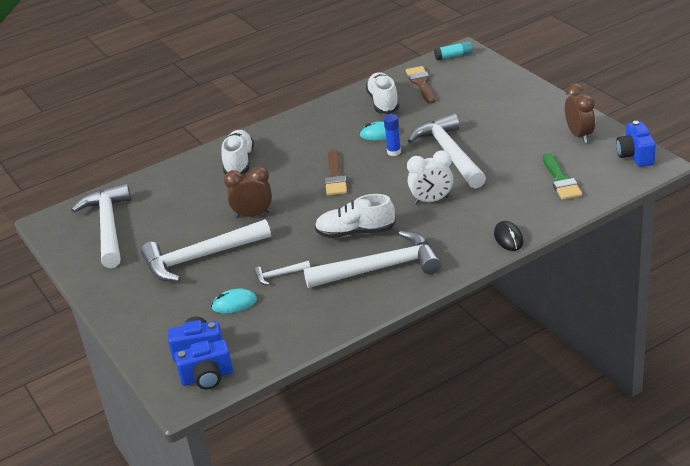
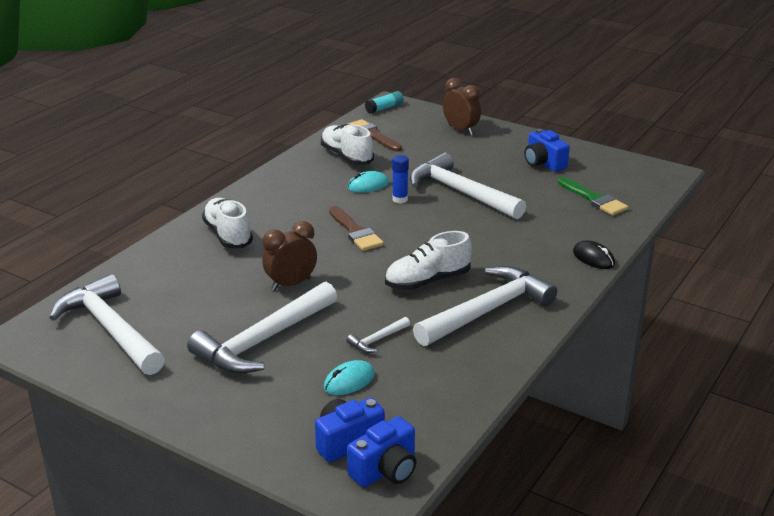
camera: 30 degrees left, 5 degrees down
(432, 200) = (482, 237): white clock -> none
(579, 135) = (573, 159): brown clock -> brown clock (460, 130)
(635, 155) = (642, 168): blue camera -> blue camera (543, 163)

